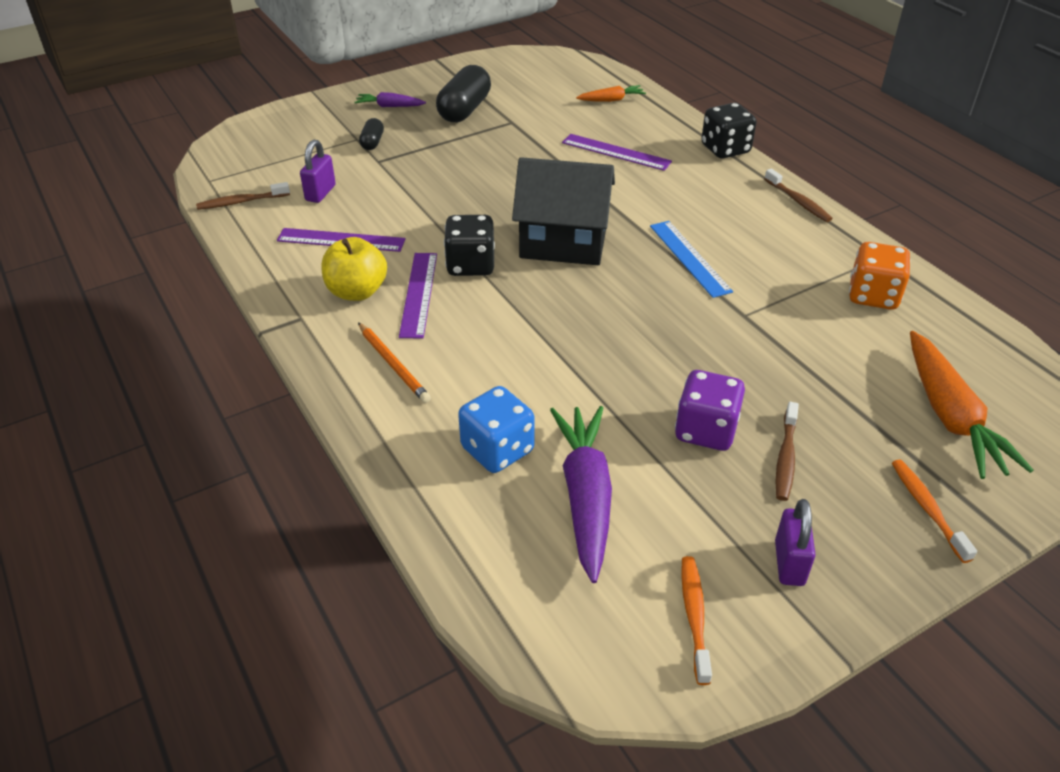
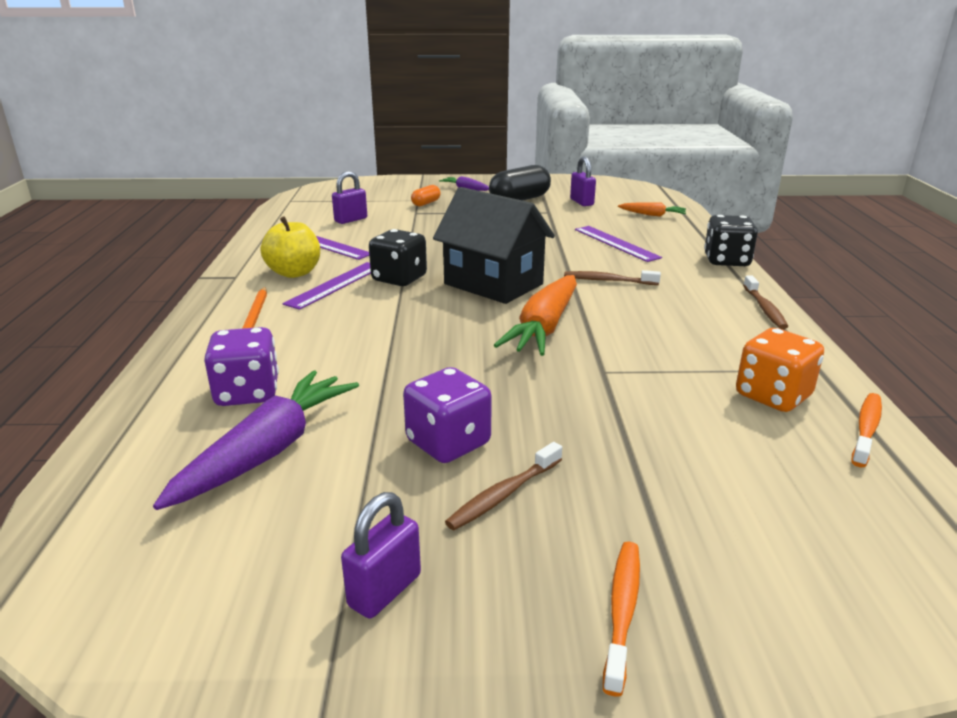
camera: 30 degrees right, 15 degrees down
(241, 202) = (293, 214): brown toothbrush -> brown toothbrush (608, 280)
(372, 142) = (426, 203): black capsule -> orange capsule
(497, 450) = (247, 393): blue dice -> purple dice
(529, 97) = (581, 202): none -> purple padlock
(689, 258) = (598, 319): blue ruler -> none
(694, 616) = (222, 592): orange toothbrush -> orange toothbrush (866, 429)
(950, 416) = (760, 530): orange carrot -> orange carrot (544, 328)

